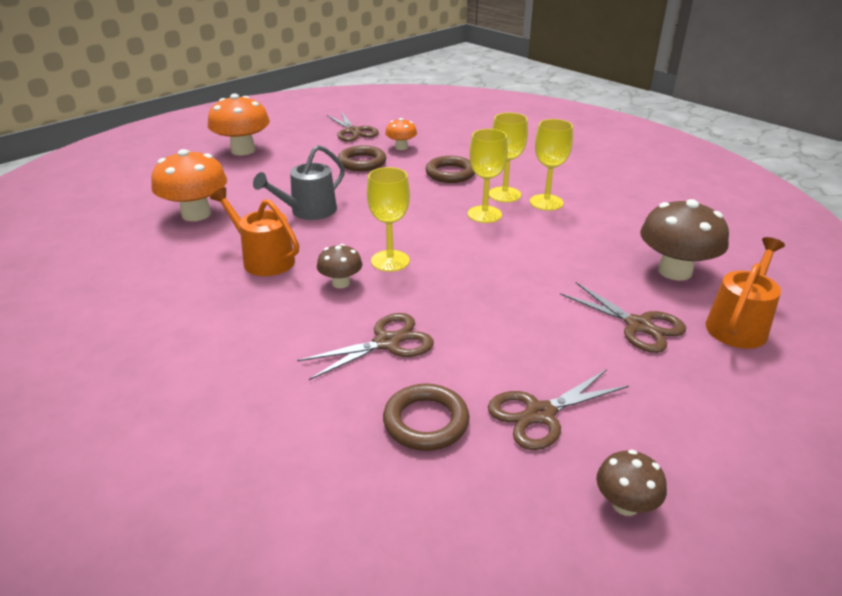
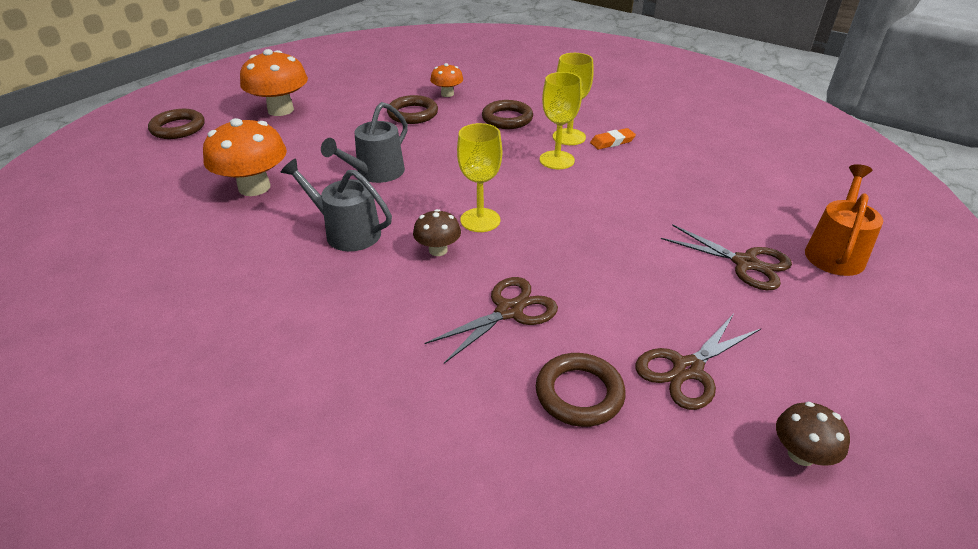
camera: 10 degrees left, 5 degrees up
(148, 159) = (178, 128): none -> brown ring
(264, 259) = (347, 232): orange watering can -> grey watering can
(353, 132) = (392, 80): brown scissors -> none
(546, 202) = (612, 142): yellow goblet -> orange eraser
(675, 271) = (758, 203): brown mushroom -> none

